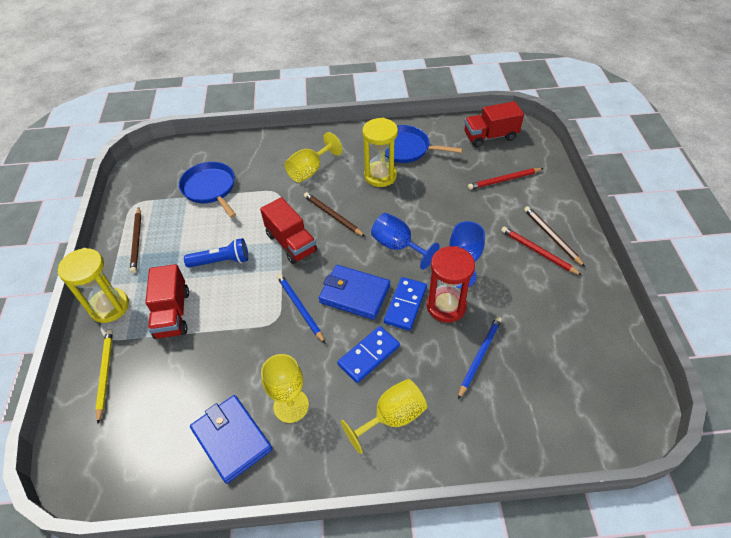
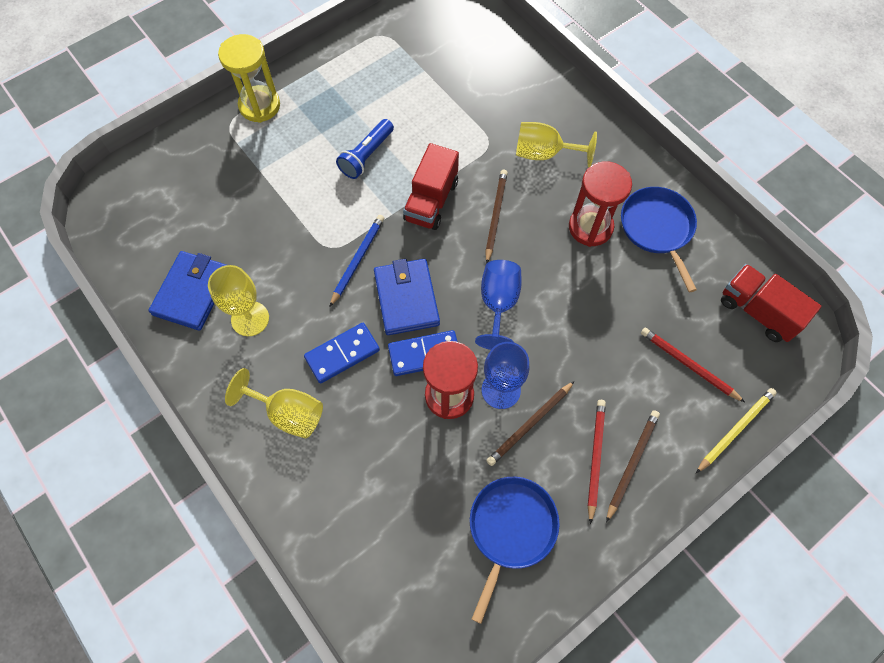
camera: 55 degrees right, 15 degrees up
(105, 374) = (195, 154): yellow pencil -> yellow pencil (735, 429)
(137, 241) = (342, 71): brown pencil -> brown pencil (530, 424)
(173, 314) = (283, 159): red truck -> none
(210, 188) = (449, 82): blue pan -> blue pan (510, 529)
(221, 261) = (367, 155): blue flashlight -> blue flashlight turned 75 degrees clockwise
(369, 355) = (342, 354): blue domino -> blue domino turned 45 degrees counterclockwise
(380, 176) = (590, 227): yellow hourglass -> red hourglass
(479, 356) = (406, 461): blue pencil -> none

